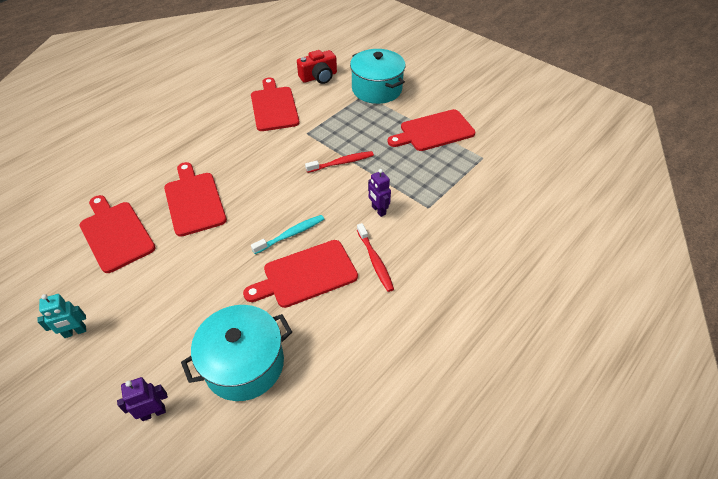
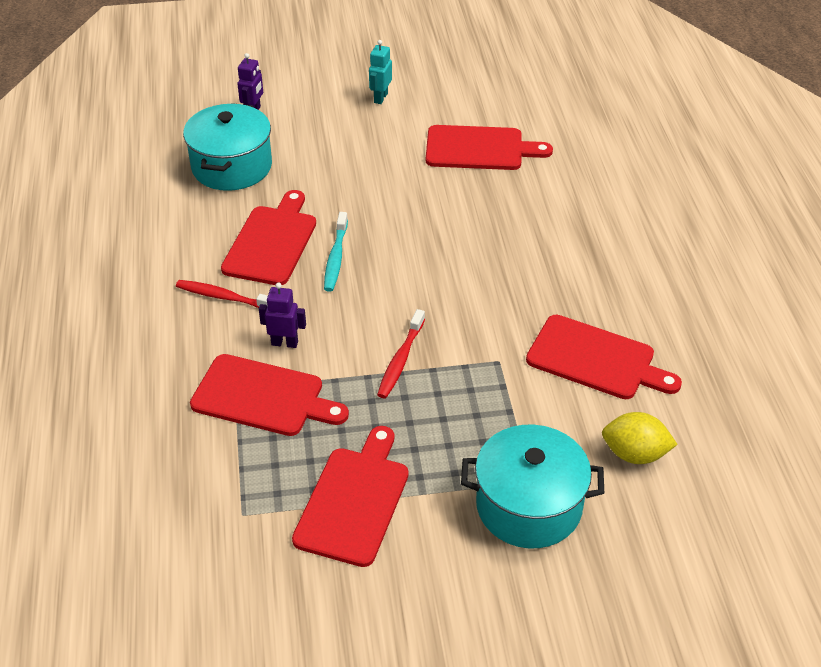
camera: 130 degrees right, 5 degrees down
(194, 201) = (471, 213): red cutting board -> red cutting board (263, 397)
(319, 77) = (634, 454): red camera -> yellow lemon

